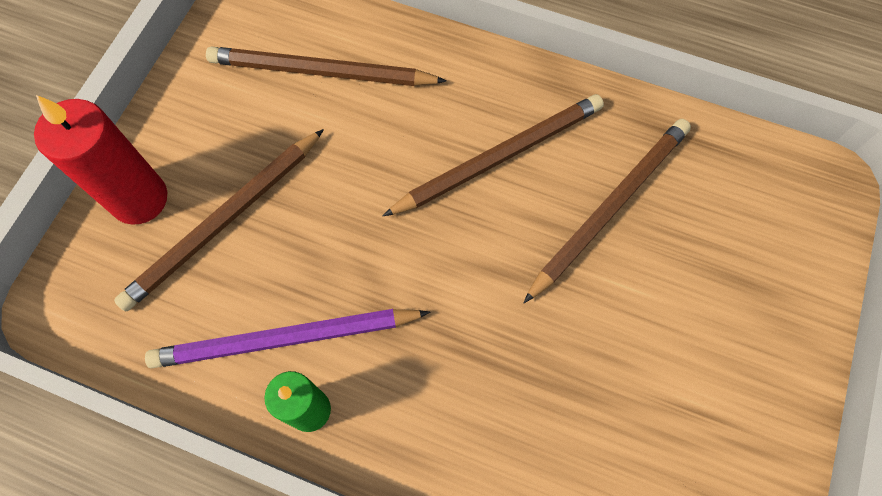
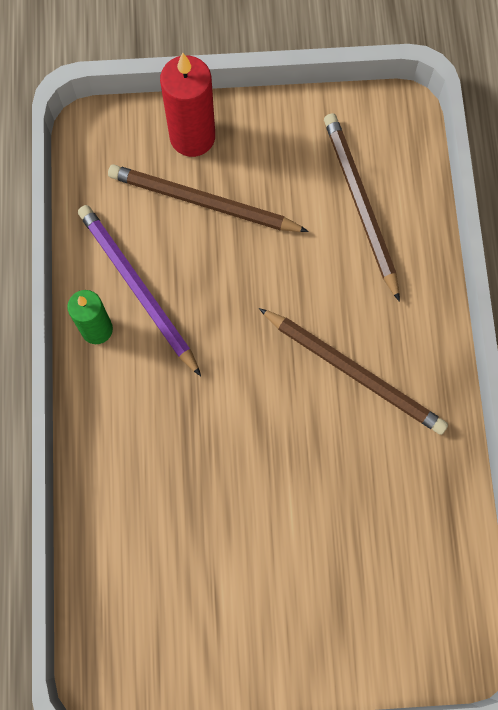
camera: 65 degrees right, 5 degrees up
(609, 207) = (353, 476): brown pencil -> none

